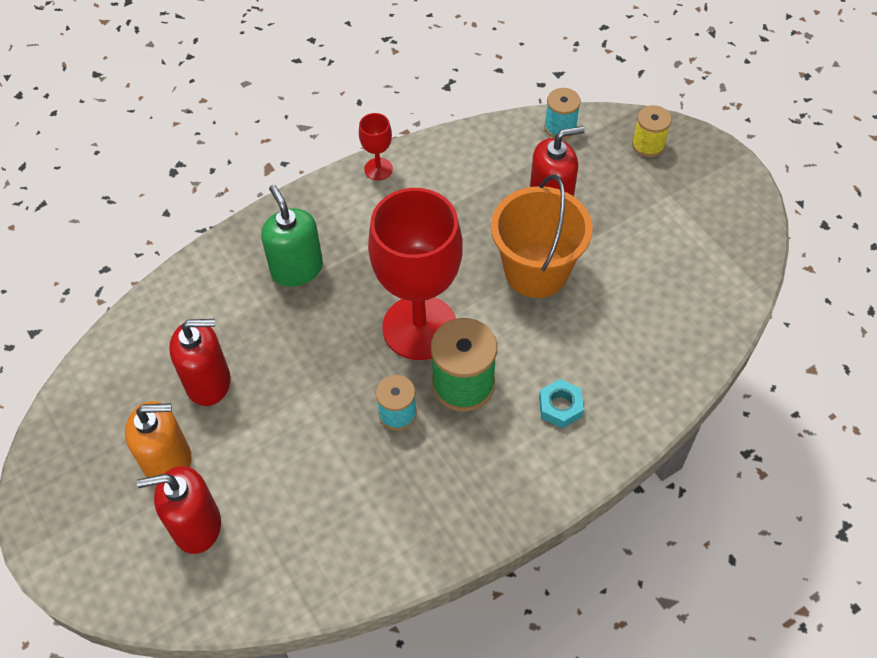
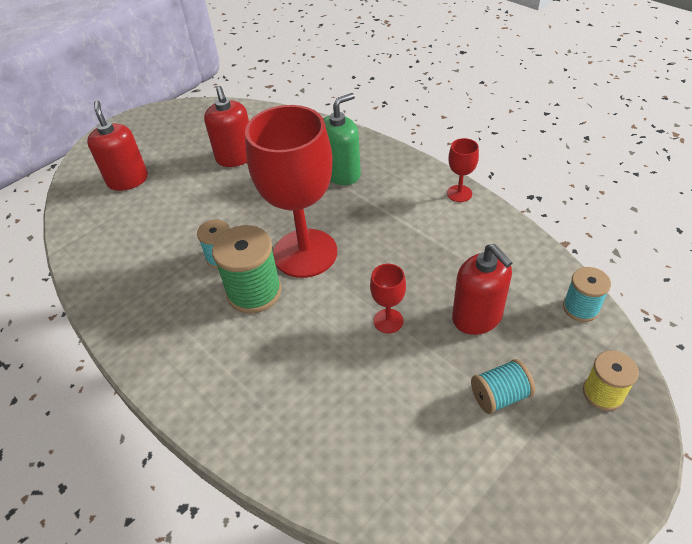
camera: 80 degrees right, 10 degrees down
(168, 462) = (174, 157): orange soap dispenser -> none
(536, 271) = (388, 321): orange bucket -> red goblet
(560, 407) = (240, 366): turquoise nut -> none
(637, 211) = (499, 396): none -> turquoise spool

